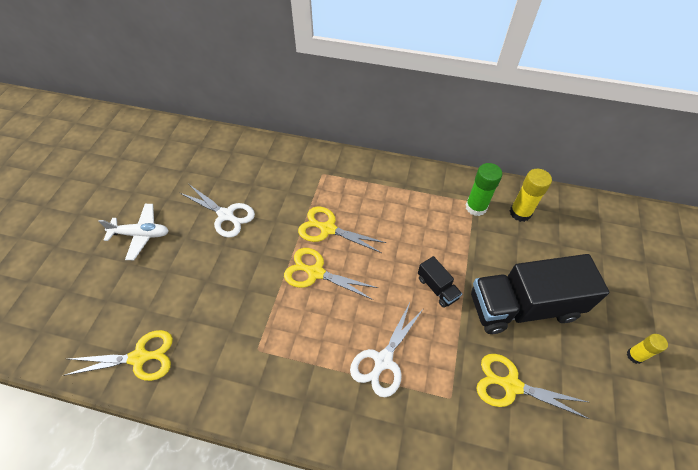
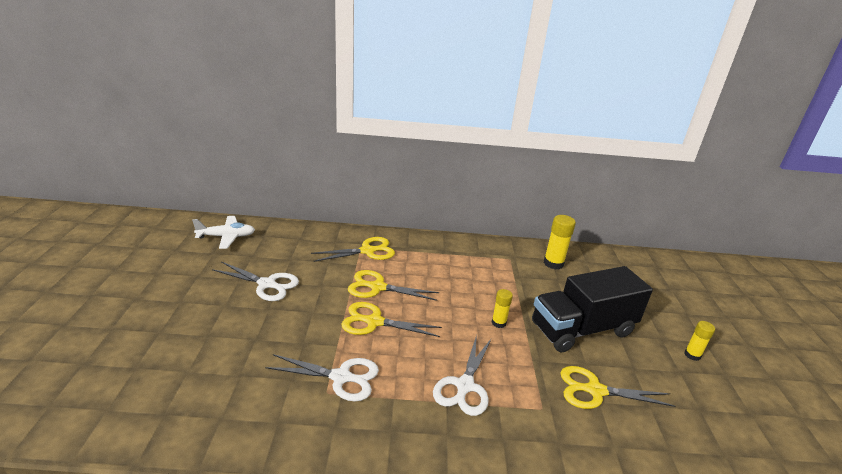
camera: 15 degrees left, 25 degrees down
(139, 357) = (185, 416): yellow scissors -> yellow scissors (367, 251)
(141, 234) = (171, 307): white plane -> white plane (227, 237)
(272, 334) = (341, 377): none -> white scissors
(437, 288) = (498, 323): black truck -> yellow glue stick
(476, 207) = (513, 262): green glue stick -> none

